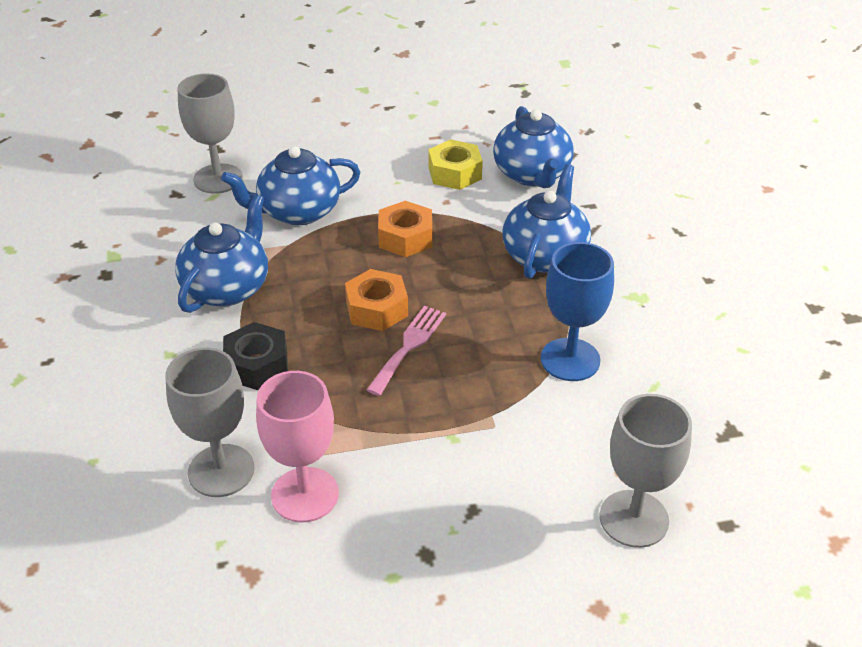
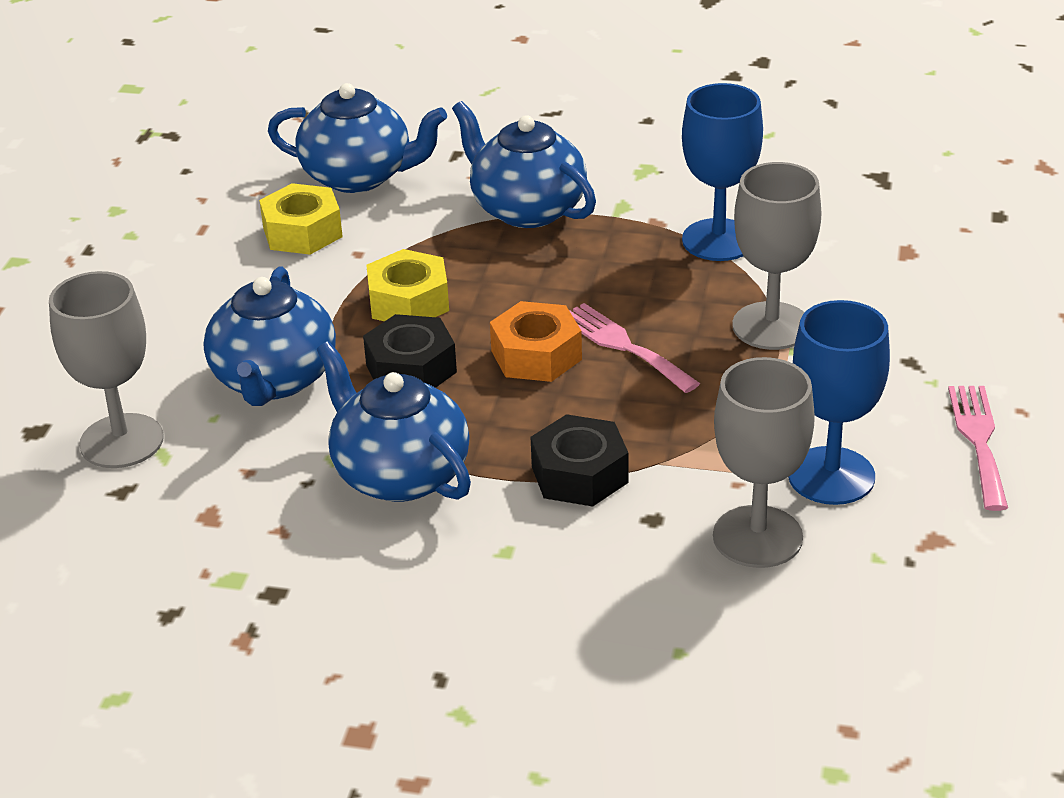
camera: 65 degrees left, 5 degrees down
(305, 495) = (831, 476): pink goblet -> blue goblet
(335, 260) = (411, 368): none -> black nut
(386, 576) = (978, 440): none -> pink fork
(405, 237) = (408, 302): orange nut -> yellow nut
(634, 519) = (968, 265): grey goblet -> grey goblet (771, 326)

